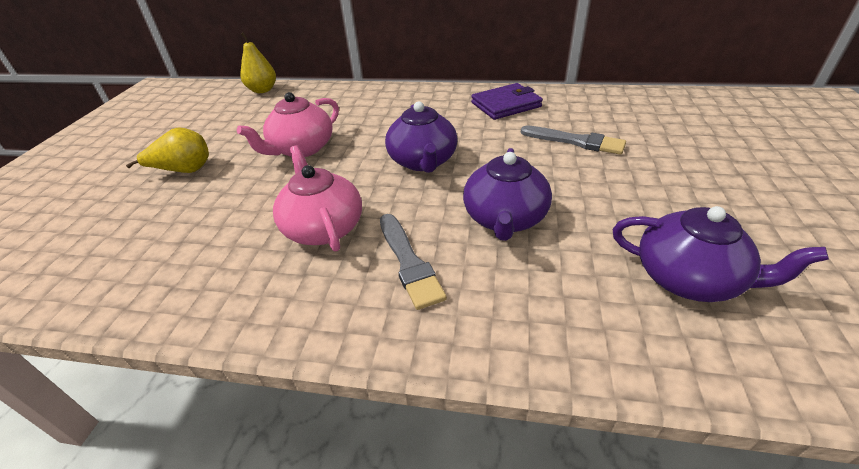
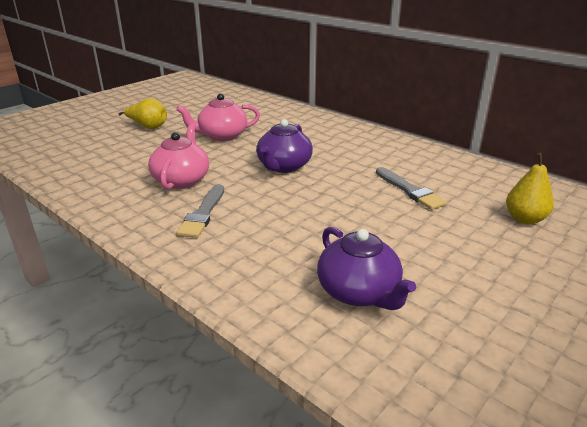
camera: 30 degrees right, 10 degrees down
(263, 90) = (242, 95): yellow pear -> yellow pear (524, 219)
(505, 219) = (289, 215): purple teapot -> none
(506, 105) = (393, 151): purple wallet -> none

